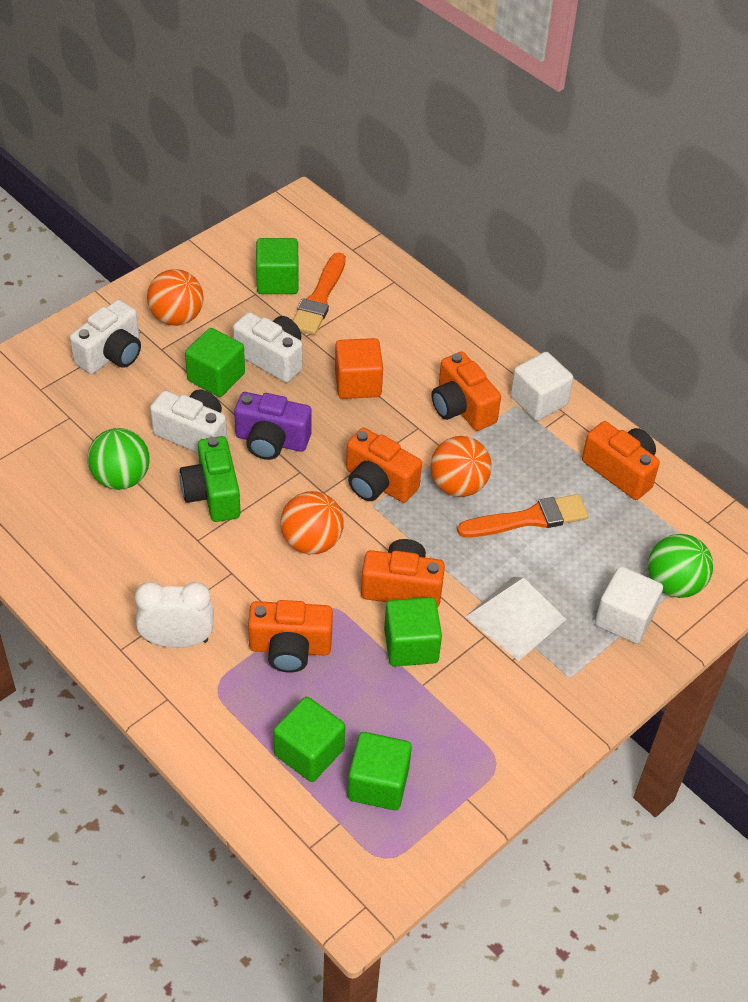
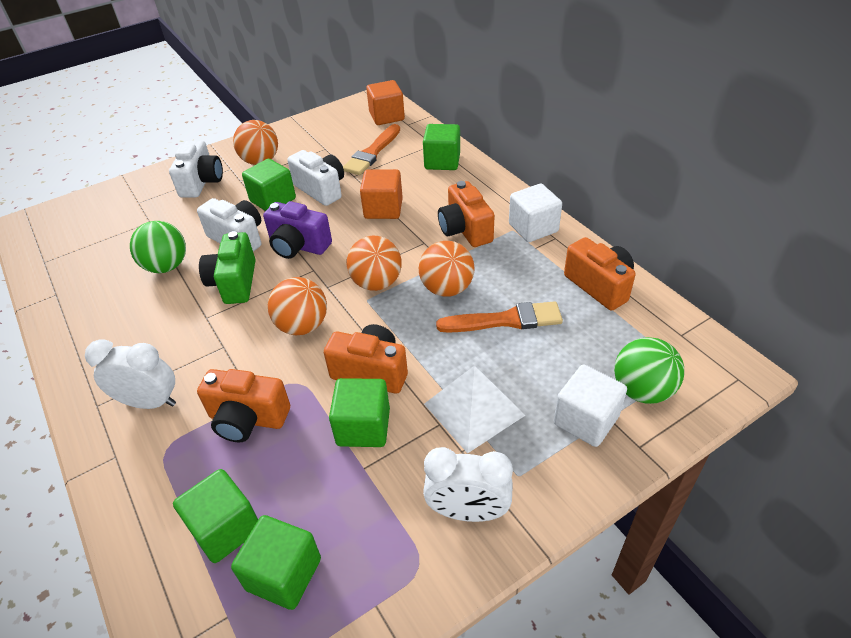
camera: 15 degrees right, 5 degrees down
(112, 354) = (201, 182): white camera -> white camera turned 45 degrees counterclockwise
(277, 281) = (344, 141): green cube -> green cube (442, 161)
(321, 237) = (387, 116): none -> orange cube
(378, 483) = (376, 283): orange camera -> orange ball
(530, 714) = (468, 512): none -> white clock

